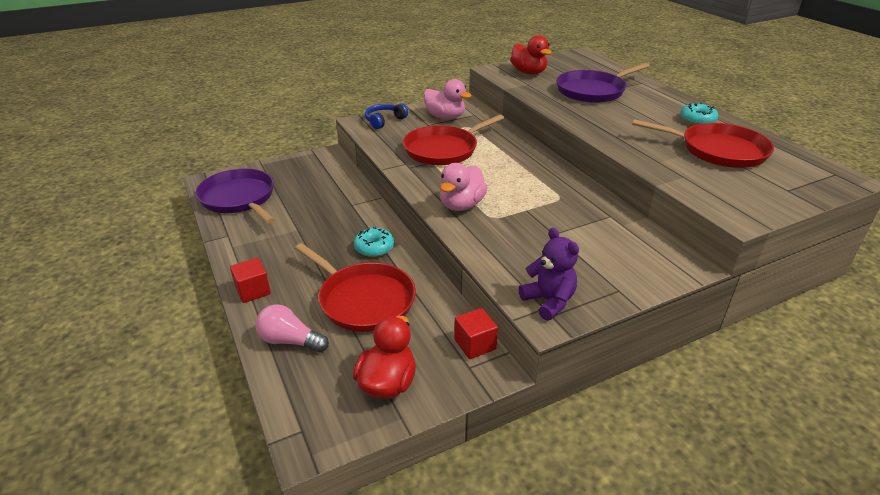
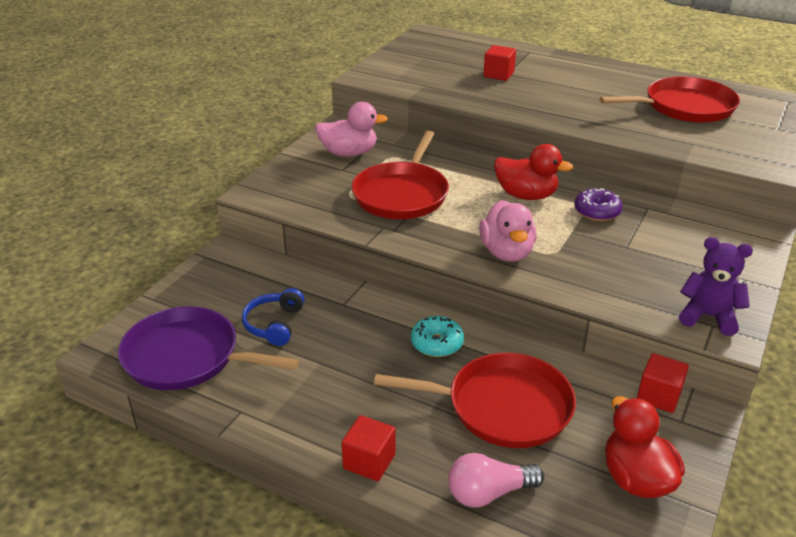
camera: 35 degrees left, 0 degrees up
(384, 121) = (284, 181): blue headphones -> blue headphones (274, 324)
(528, 73) = (406, 70): red duck -> red duck (526, 195)
(565, 204) = (597, 212): none -> purple donut
(593, 91) = (498, 74): purple pan -> red cube
(697, 120) = (629, 80): turquoise donut -> none

